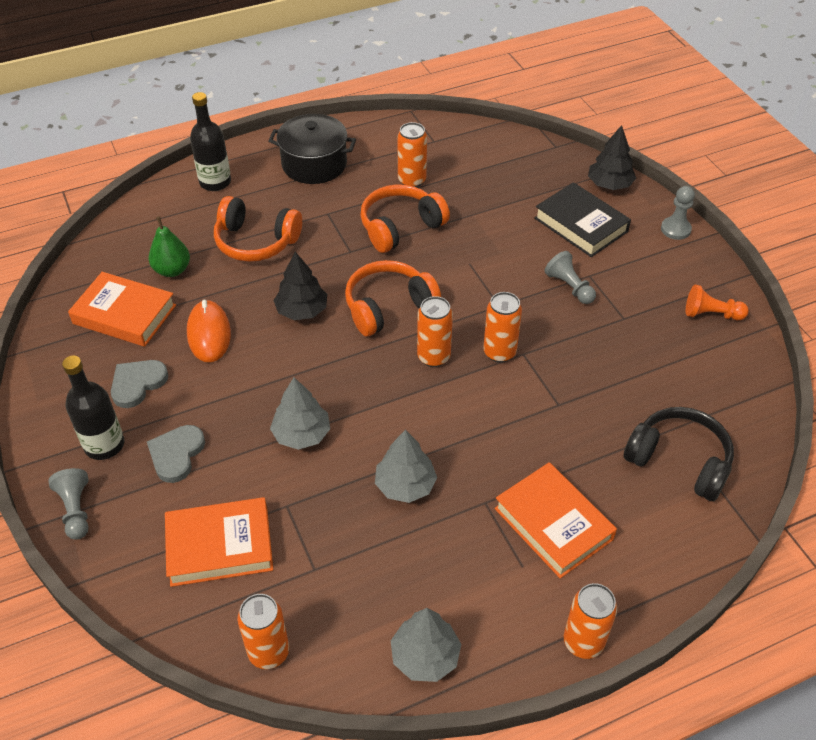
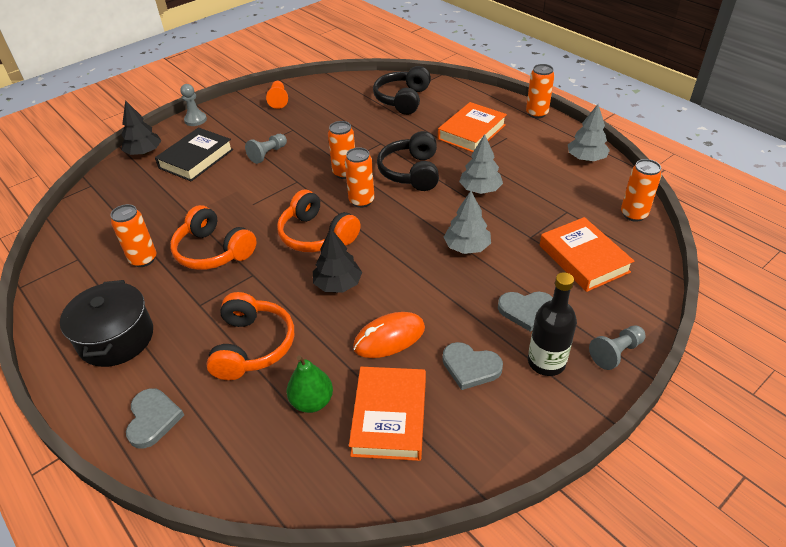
camera: 105 degrees left, 5 degrees down
(215, 182) = (153, 419): black bottle -> grey heart
(475, 421) = (411, 172): none -> black headphones

